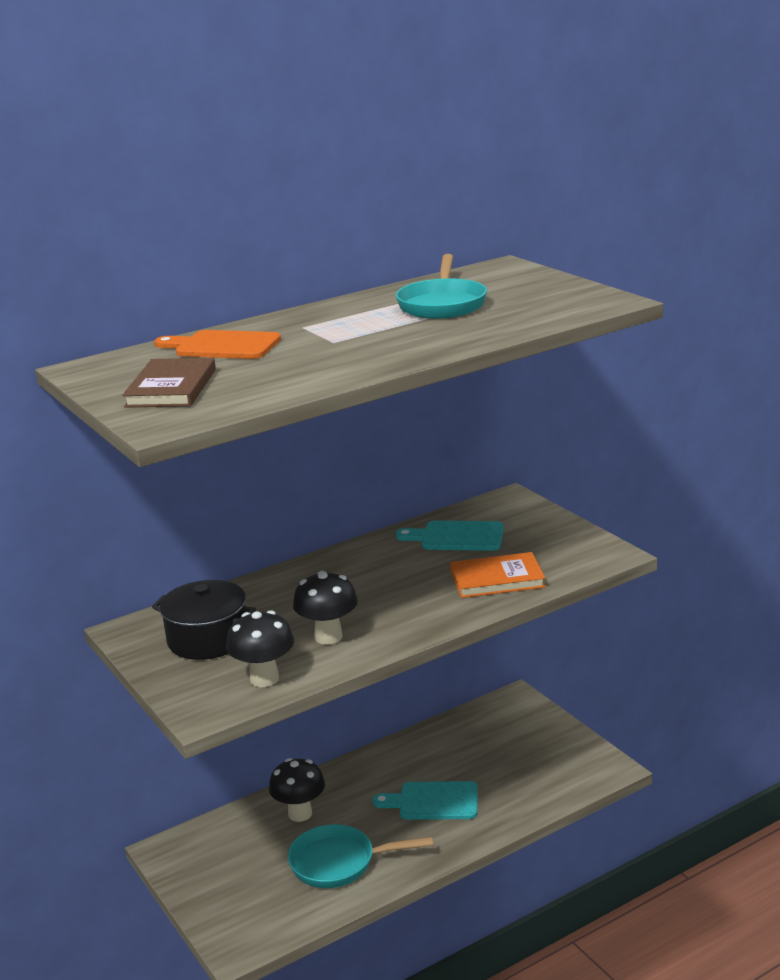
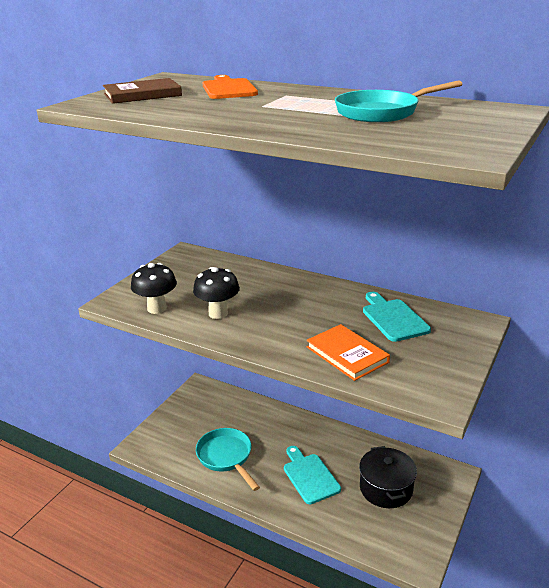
camera: 60 degrees right, 5 degrees up
(208, 639) = (190, 277): black pot -> black pot (386, 488)
(300, 813) = (259, 422): black mushroom -> none

